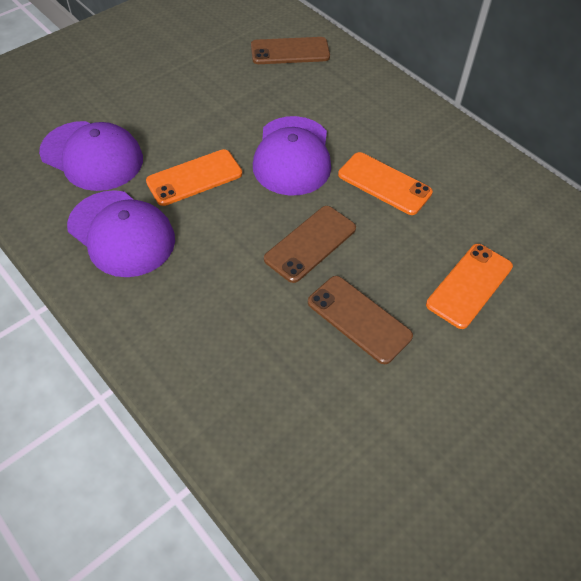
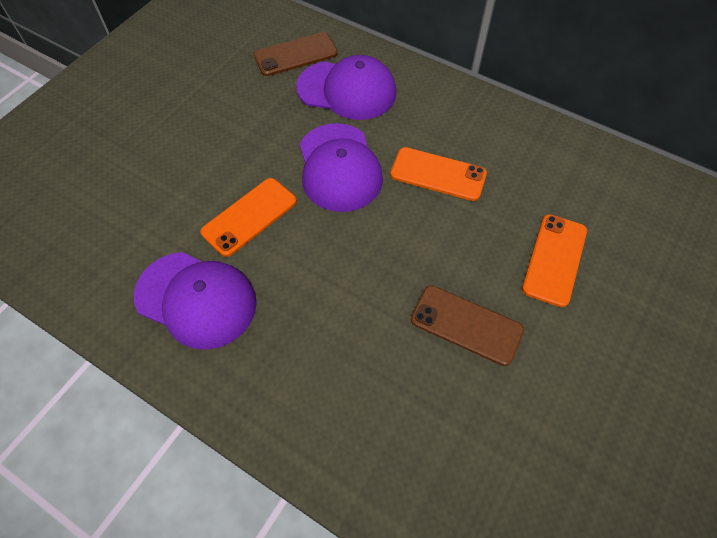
camera: 15 degrees left, 5 degrees up
(92, 156) = (133, 220): purple cap -> purple cap (347, 90)
(310, 244) = (391, 257): brown phone -> none

